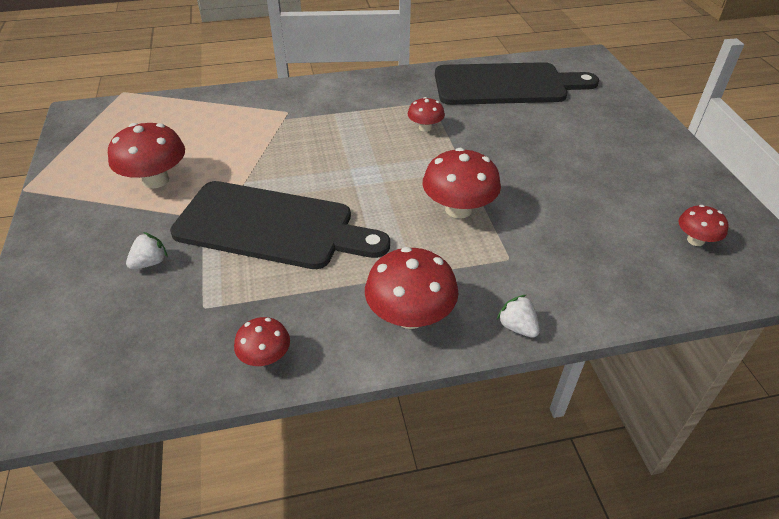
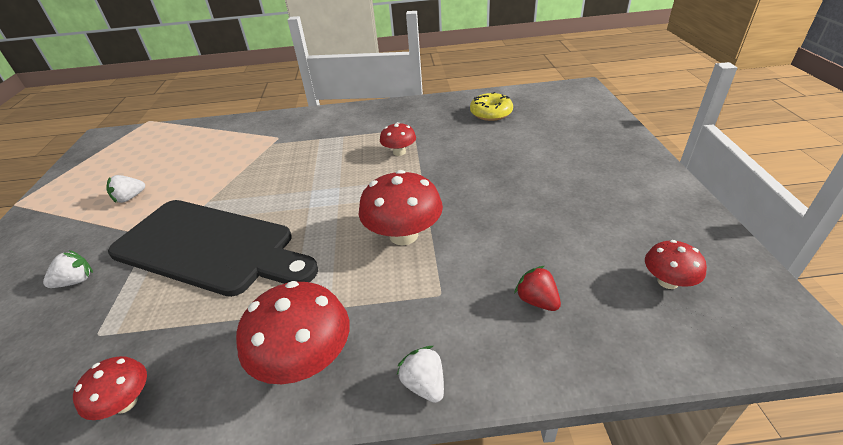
camera: 10 degrees right, 5 degrees down
(155, 180) = (130, 198): red mushroom -> white strawberry
(506, 85) = (491, 113): black cutting board -> yellow donut
(592, 260) = (537, 300): none -> red strawberry

